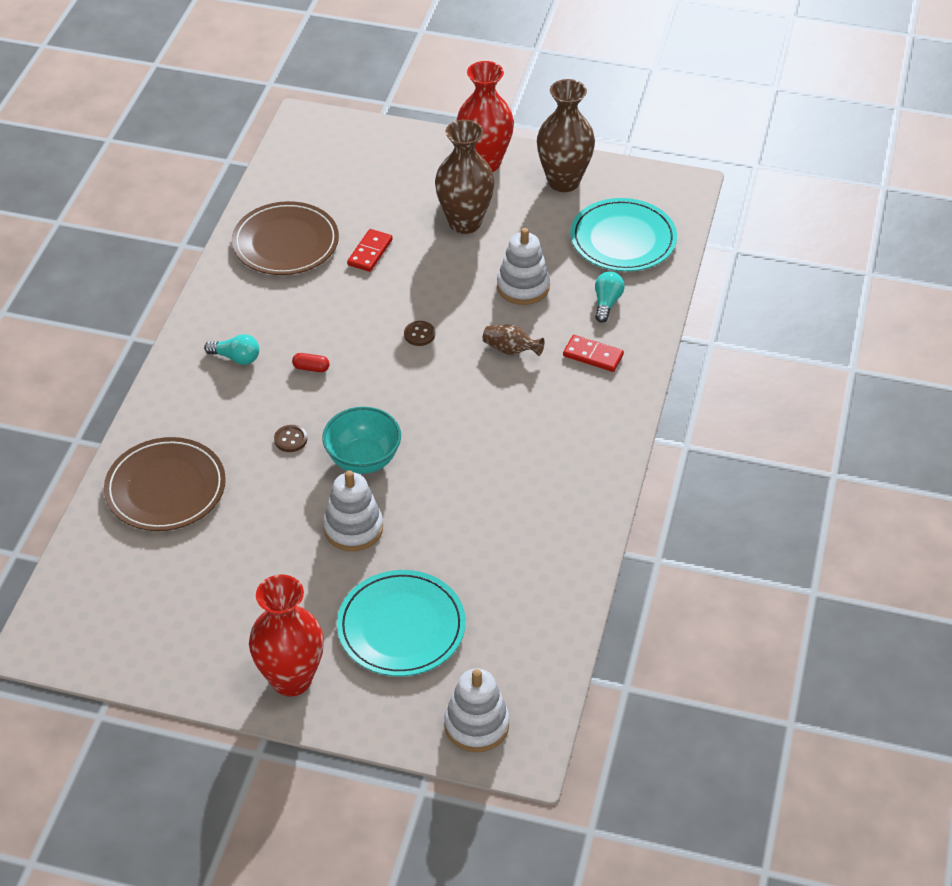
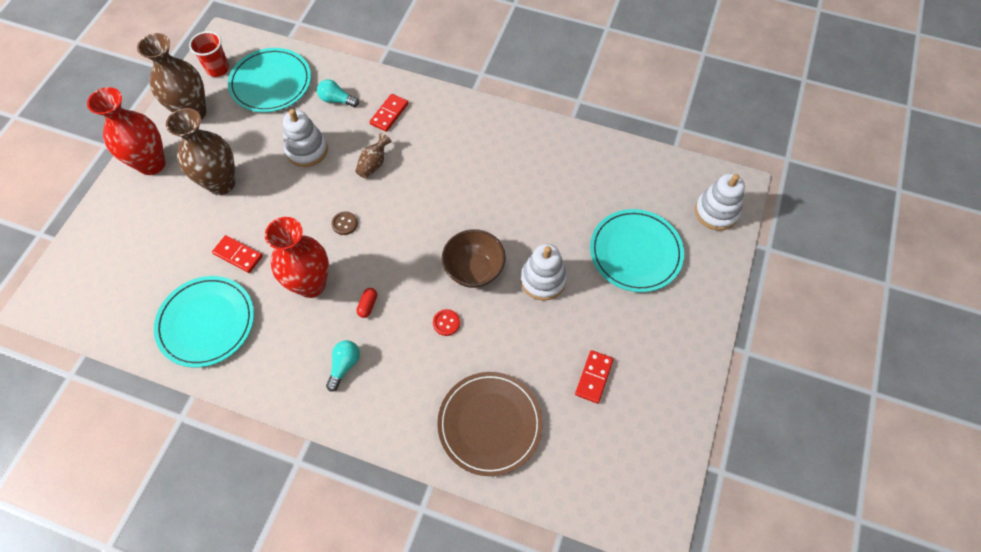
camera: 85 degrees left, 15 degrees up
(221, 583) = (593, 377): none -> red domino
(285, 242) = (206, 322): brown plate -> turquoise plate
(290, 439) = (446, 323): brown button -> red button
(291, 679) = (683, 327): red vase -> red vase (311, 284)
(363, 459) = (474, 270): turquoise bowl -> brown bowl
(636, 189) = (218, 69): none -> red cup

